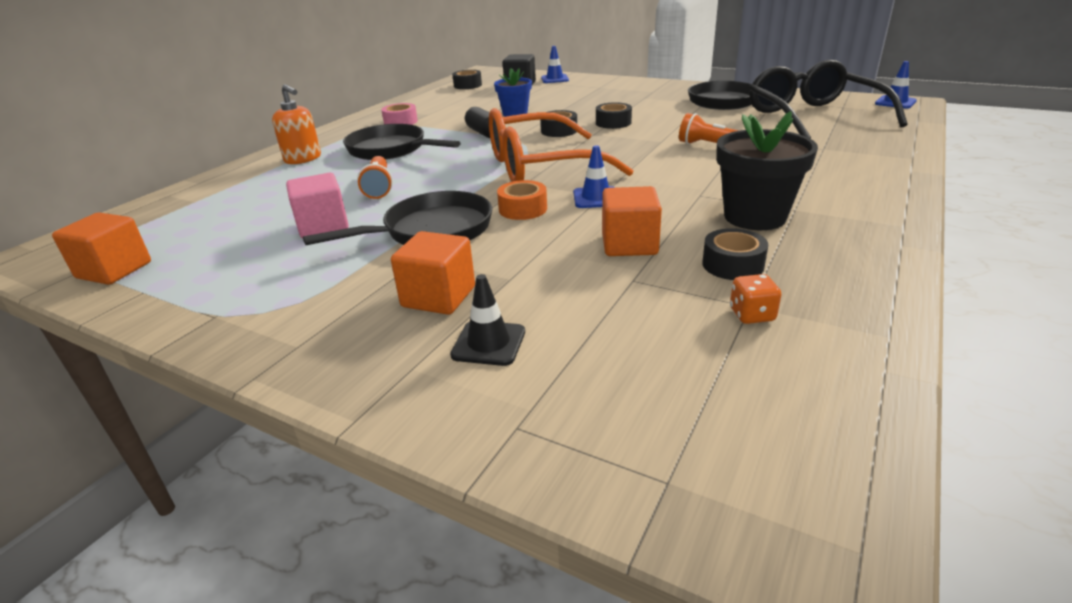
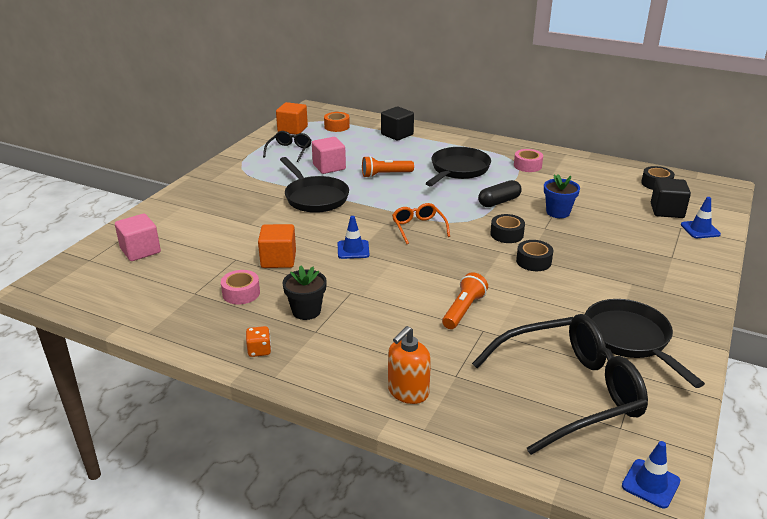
camera: 85 degrees right, 0 degrees up
(221, 265) = (289, 151): none -> black glasses
(241, 184) = (397, 134): none -> black cube
(303, 159) = (440, 144): orange soap dispenser -> orange soap dispenser (408, 392)
(438, 297) = (238, 206): orange cube -> none
(488, 343) = (193, 221): black traffic cone -> none
(523, 209) = (340, 224): orange tape -> orange tape (337, 126)
(540, 166) = (418, 228): orange glasses -> orange glasses, size x0.48
(615, 398) = (140, 251): none -> pink cube
(733, 265) = (241, 293): black tape -> pink tape
(752, 315) = (186, 292): orange dice -> orange dice (259, 350)
(755, 217) = (306, 311): black flower pot -> black flower pot, size x0.65

